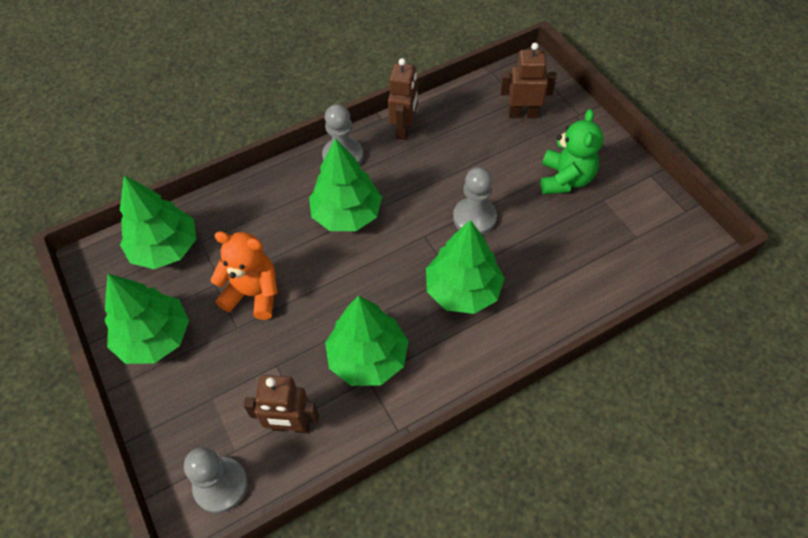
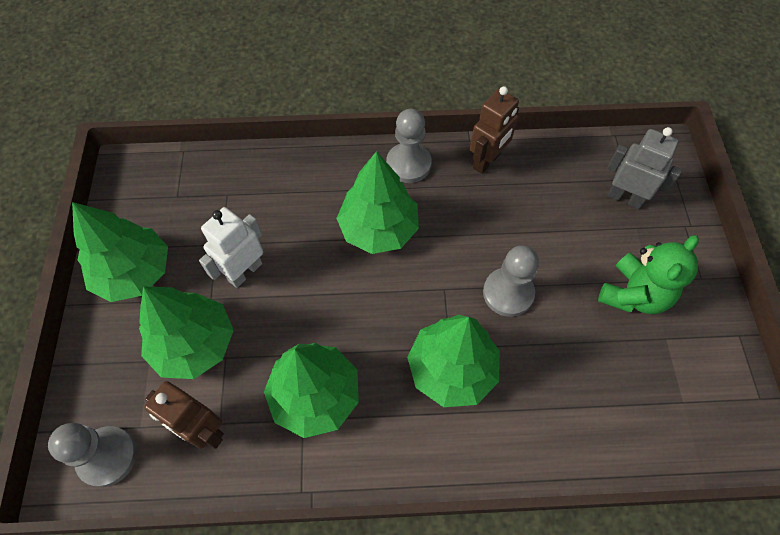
camera: 25 degrees right, 5 degrees up
(165, 248) = (192, 186): green tree -> green tree (194, 344)
(253, 294) = (245, 271): orange teddy bear -> white robot
(523, 114) = (625, 198): brown robot -> grey robot

